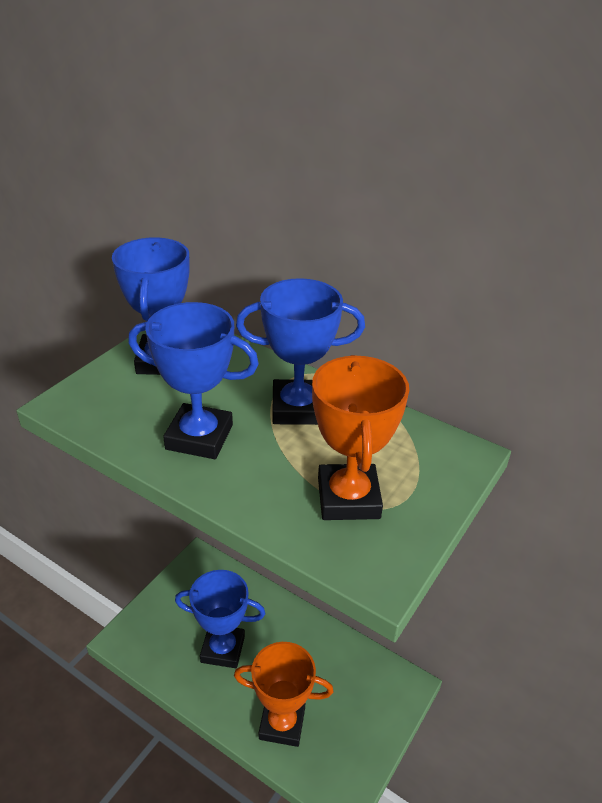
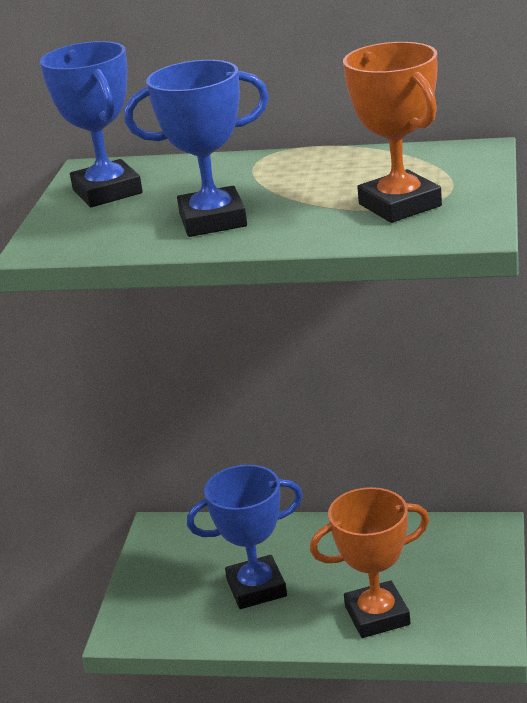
camera: 20 degrees left, 10 degrees down
(297, 408) = (288, 175): blue trophy -> none

